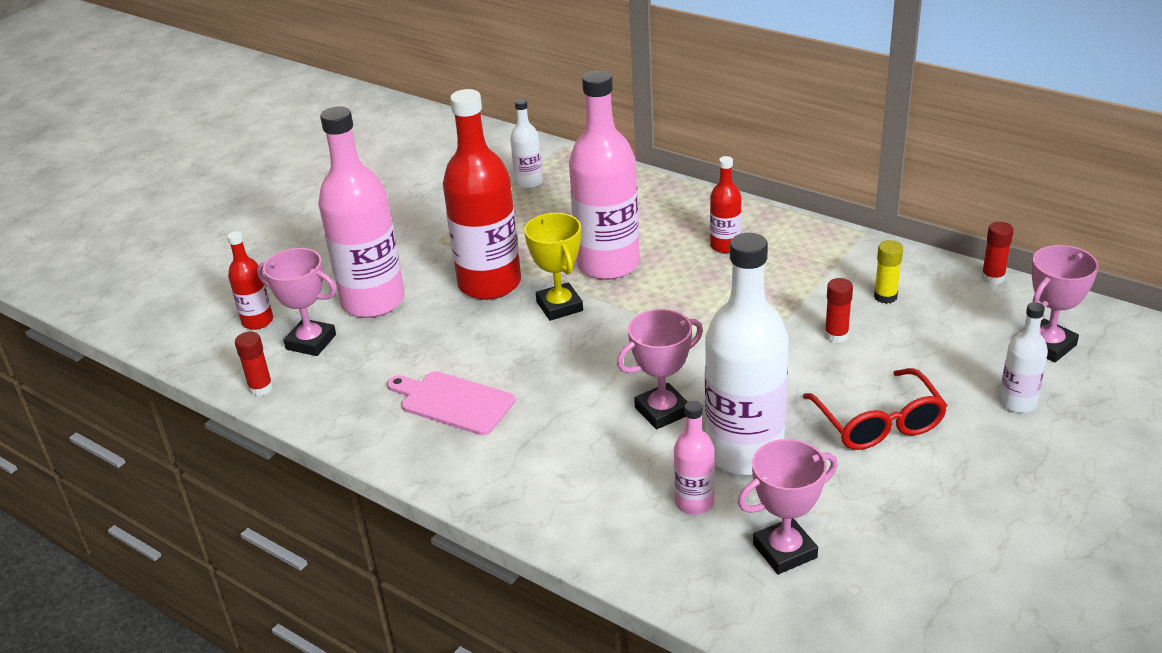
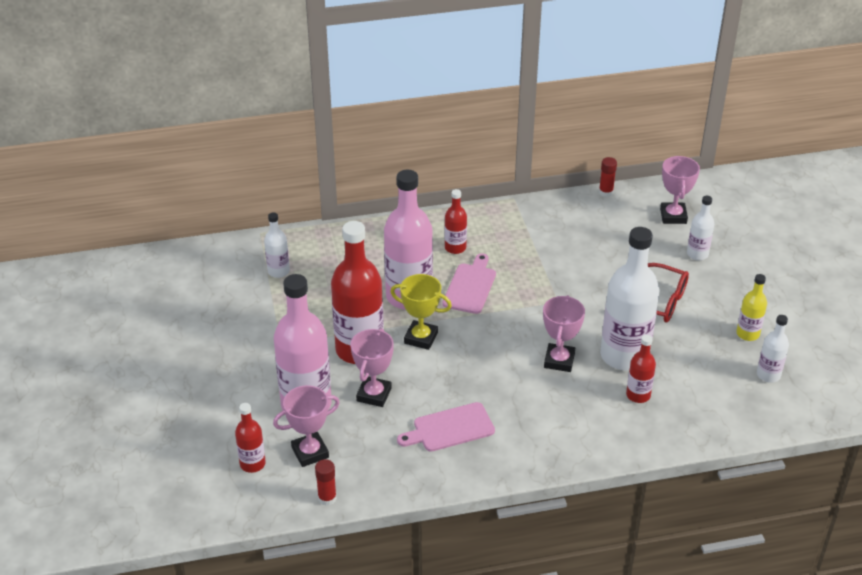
camera: 50 degrees left, 5 degrees up
(683, 288) = (470, 286): none -> pink cutting board
(694, 503) = (638, 395): pink bottle -> red bottle
(785, 551) = (703, 389): pink trophy -> pink trophy (374, 394)
(836, 335) = (580, 267): red glue stick -> none
(885, 296) = (573, 231): yellow glue stick -> none
(902, 594) = (768, 375): none -> white bottle
(948, 530) = (747, 334): none -> yellow bottle

